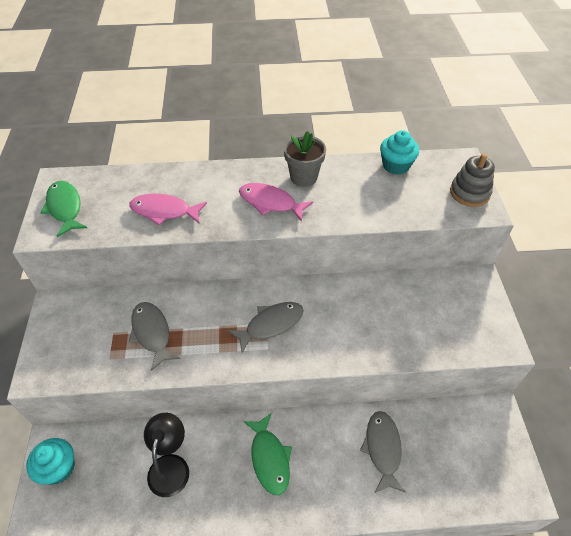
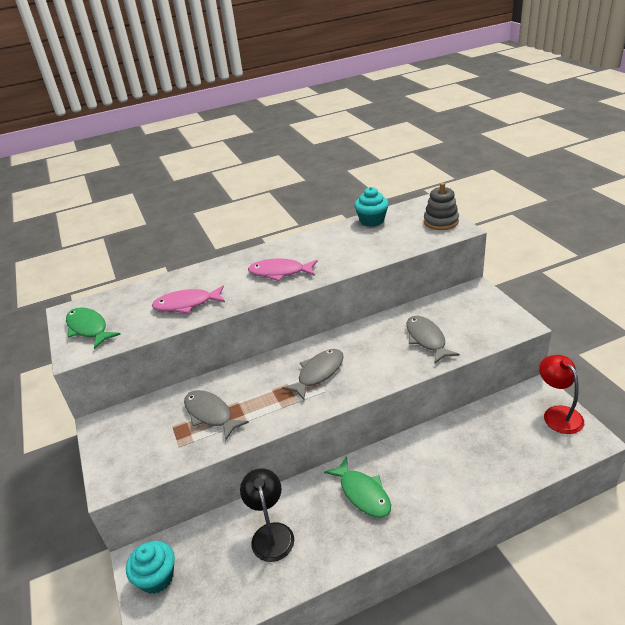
camera: 15 degrees left, 15 degrees down
(303, 177) = (299, 248): grey flower pot -> none
(382, 449) = (459, 450): grey fish -> grey fish (426, 339)
(502, 448) = (558, 414): none -> red lamp

